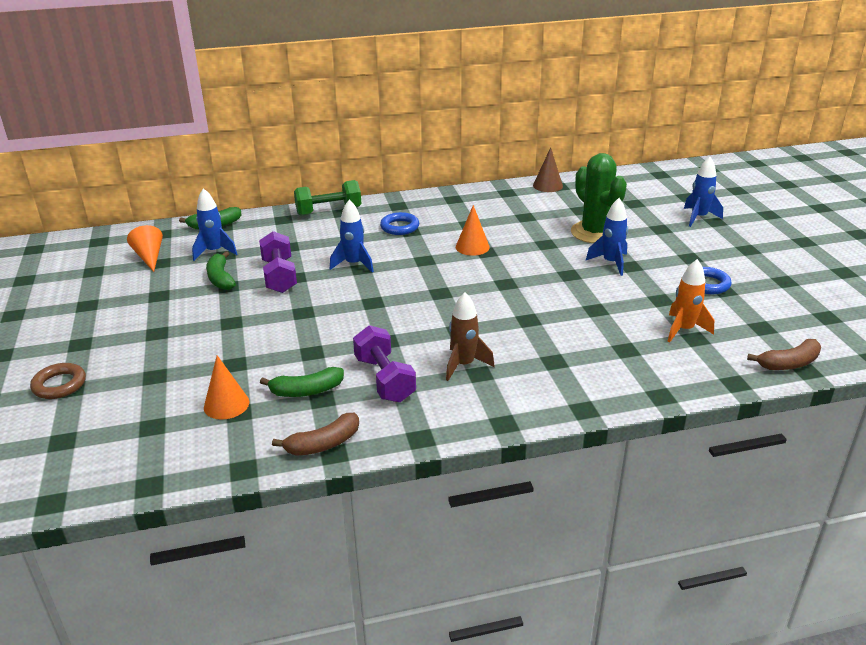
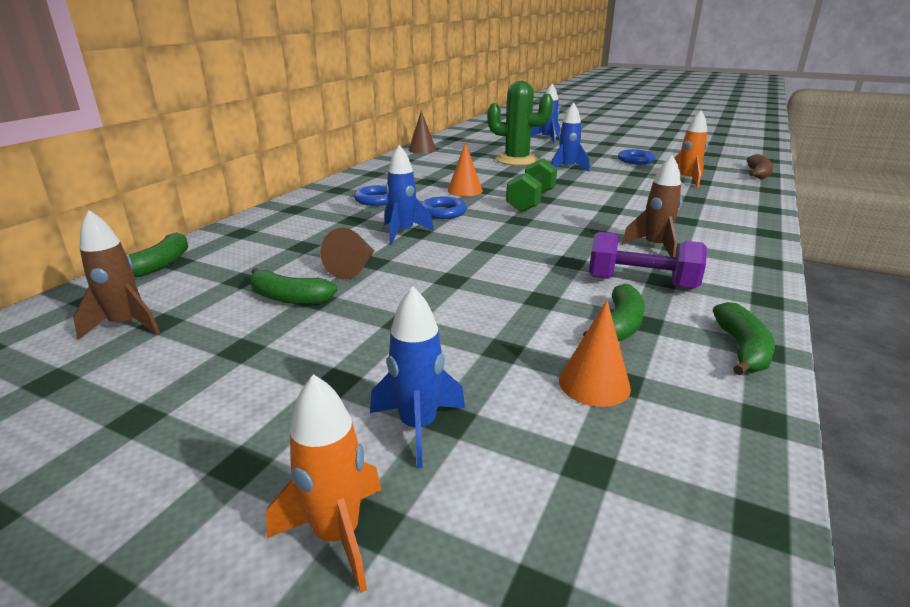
camera: 50 degrees left, 5 degrees down
(59, 385) = (337, 535): brown ring -> orange rocket
(149, 257) = (126, 325): orange cone -> brown rocket
(214, 252) = (219, 283): blue rocket -> blue rocket (418, 427)
(279, 276) = (353, 268): purple dumbbell -> brown cone
(323, 444) = (742, 349): brown banana -> green banana
(329, 211) = (279, 212): green dumbbell -> green dumbbell (531, 201)
(412, 260) = (443, 212): none -> blue ring

